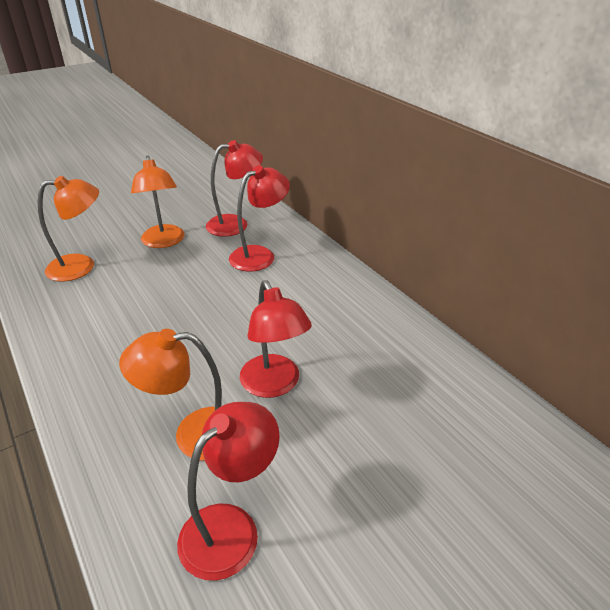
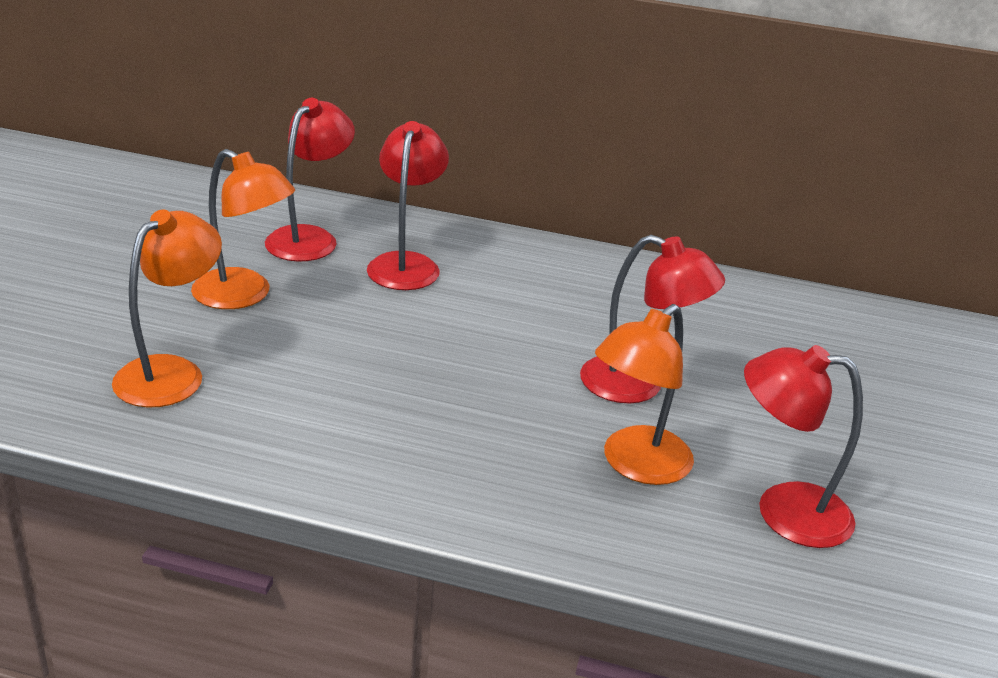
camera: 45 degrees left, 5 degrees down
(231, 527) = (784, 511): red lamp -> red lamp turned 75 degrees counterclockwise

